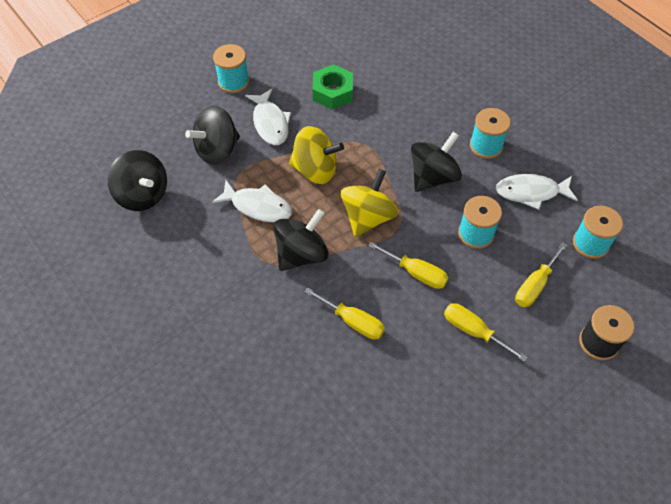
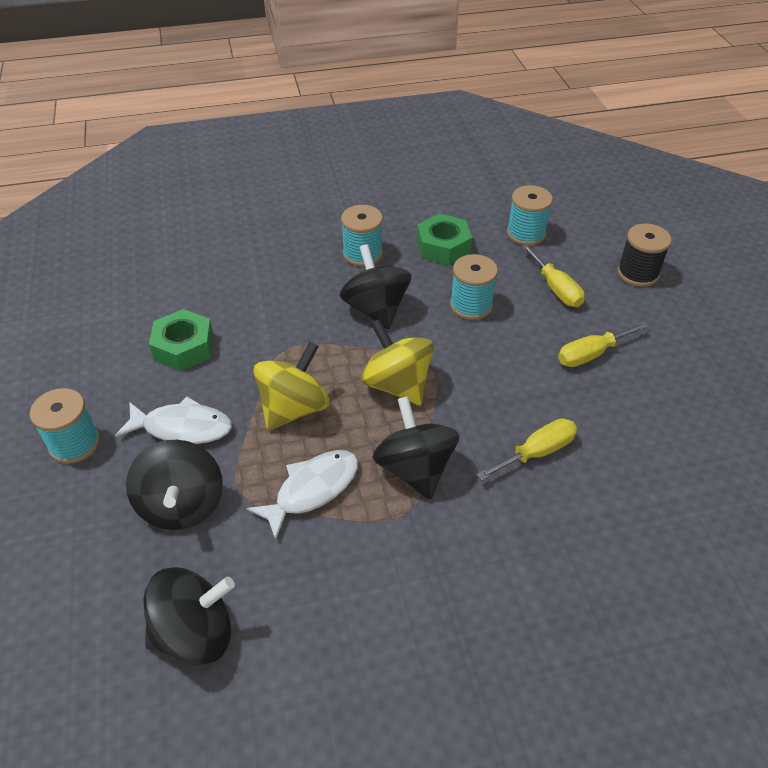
camera: 65 degrees left, 10 degrees down
(416, 273) = (497, 371): yellow screwdriver -> none
(531, 192) = (443, 247): white fish -> green nut

